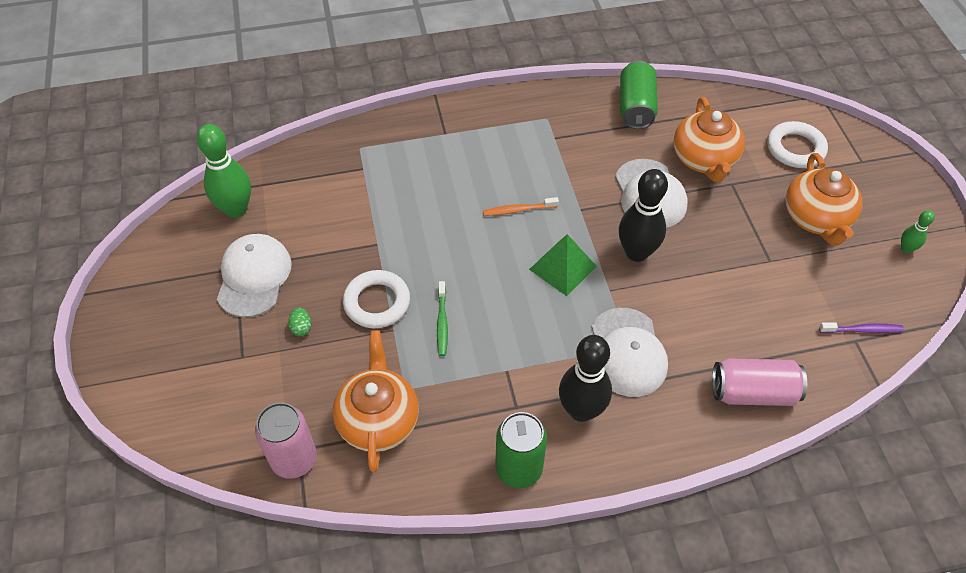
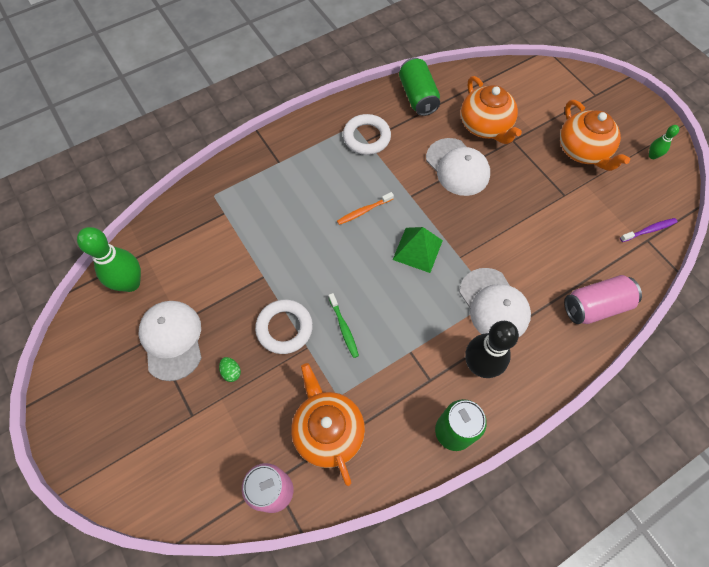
camera: 20 degrees left, 10 degrees up
(636, 252) = (467, 219): black bowling pin -> none
(795, 148) = (546, 98): white ring -> white ring (366, 137)

